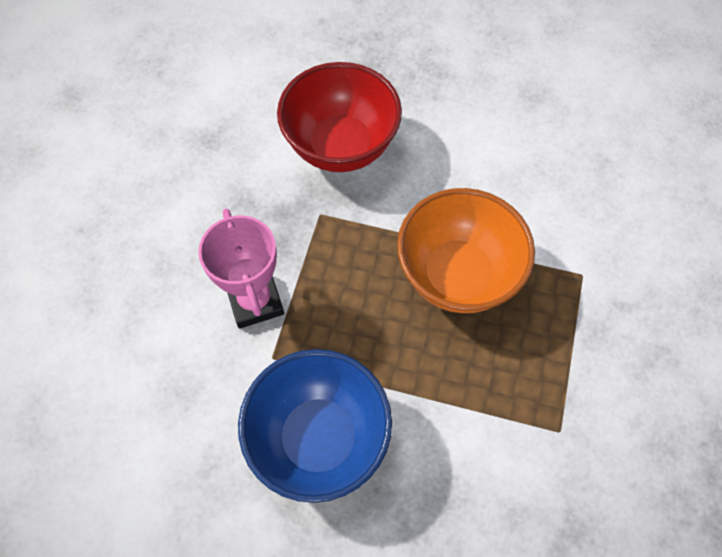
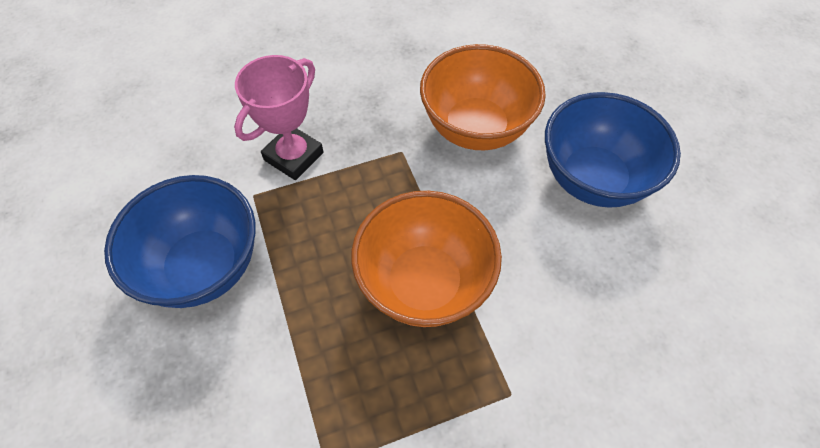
camera: 55 degrees right, 5 degrees down
(341, 146) = (476, 128): red bowl -> orange bowl
(451, 104) = (593, 179): none -> blue bowl

